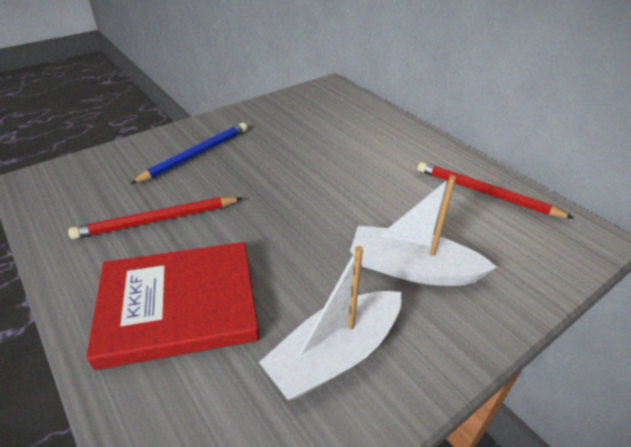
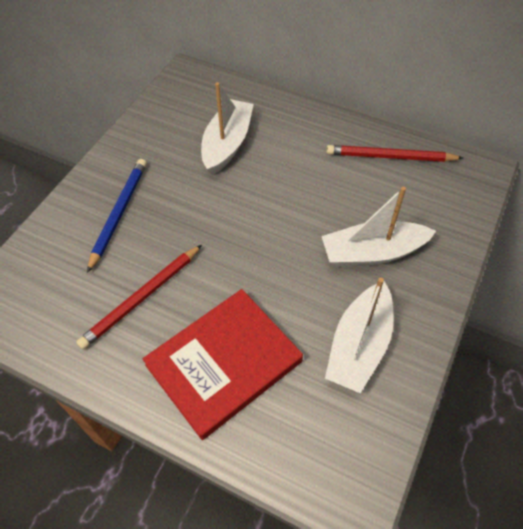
camera: 25 degrees left, 15 degrees up
(327, 137) = (227, 144): none -> white boat

